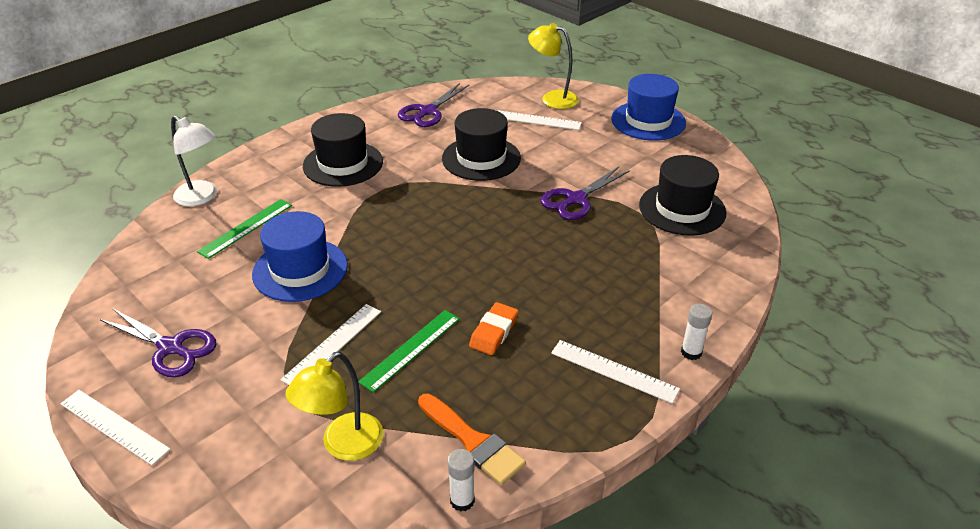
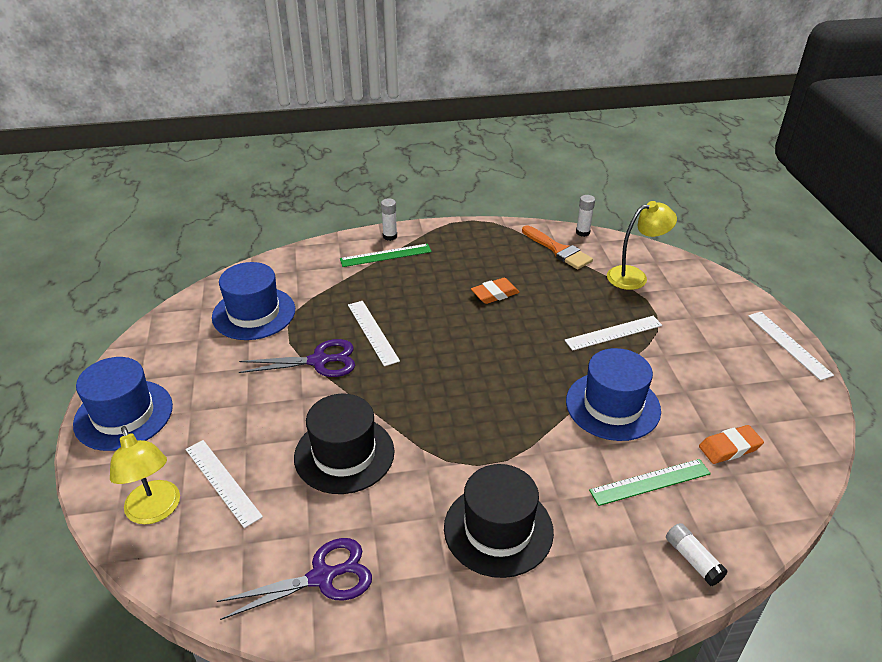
camera: 145 degrees left, 0 degrees up
(171, 347) = (744, 383): purple scissors -> none
(181, 278) = (729, 448): none -> orange eraser
(202, 197) = (693, 560): white lamp -> white glue stick
(410, 349) = (560, 307): green ruler -> green ruler (386, 255)
(473, 441) = (558, 250): orange brush -> orange brush turned 150 degrees clockwise
(613, 371) = (445, 246): white ruler -> white ruler (373, 332)
(682, 209) = (254, 313): black hat -> blue hat

